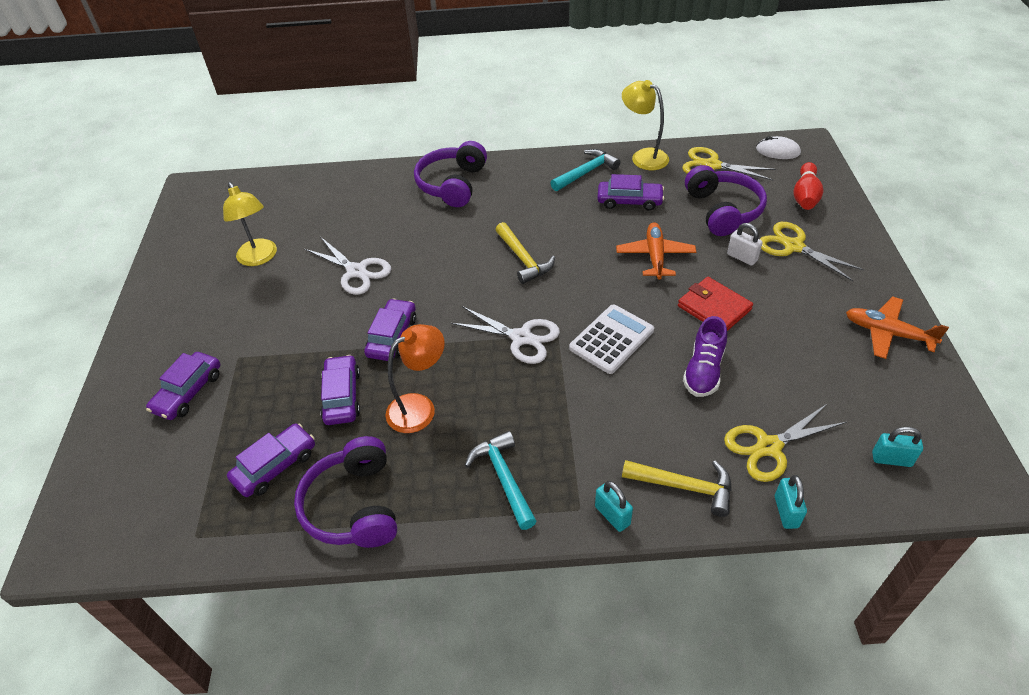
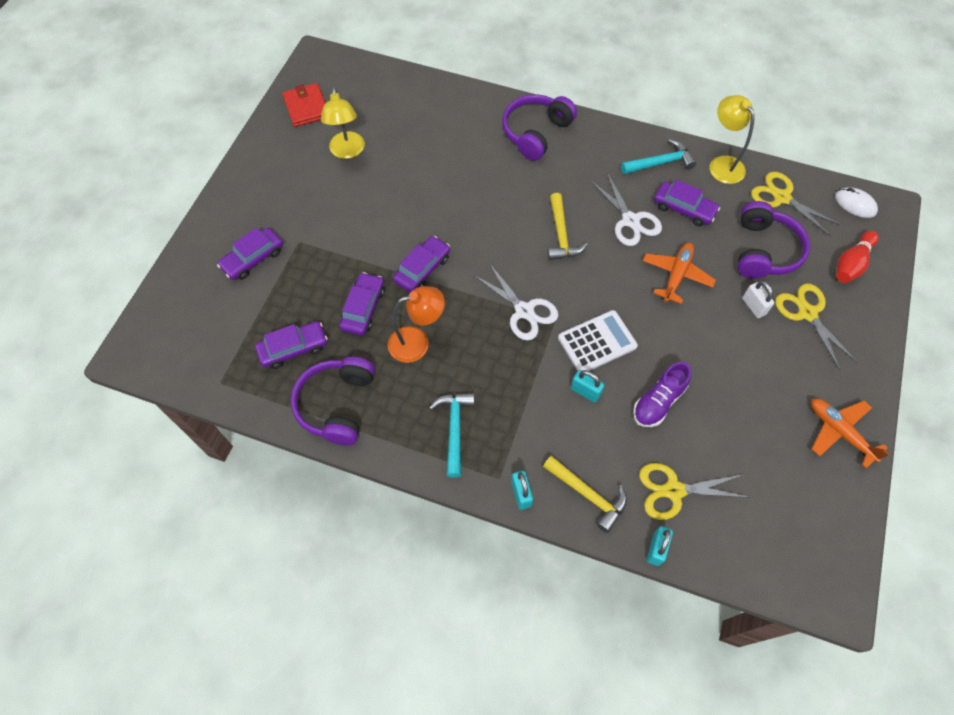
camera: 20 degrees right, 15 degrees up
(356, 271) = (419, 194): white scissors -> white scissors (630, 221)
(714, 308) = (700, 347): red wallet -> red wallet (306, 107)
(891, 459) = (768, 543): turquoise padlock -> turquoise padlock (585, 391)

